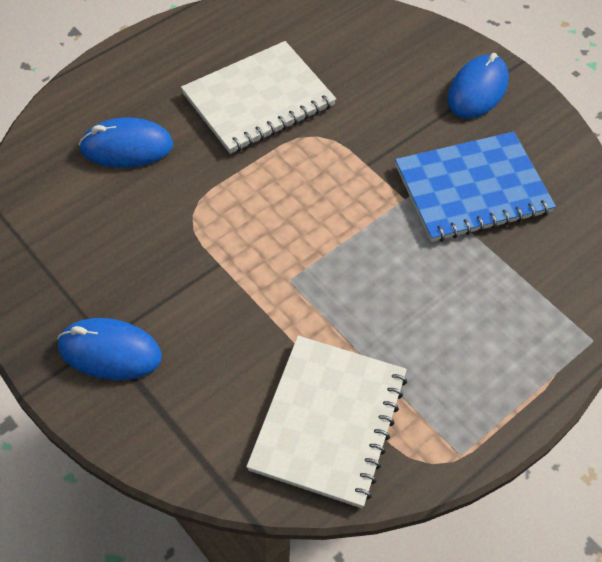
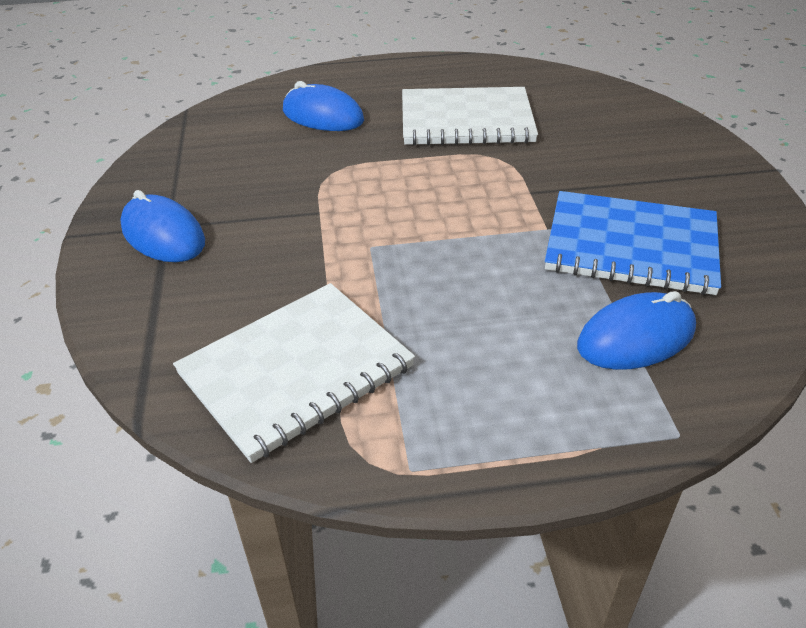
camera: 35 degrees right, 15 degrees down
(477, 90) = (701, 175): blue mouse -> blue mouse (636, 337)

